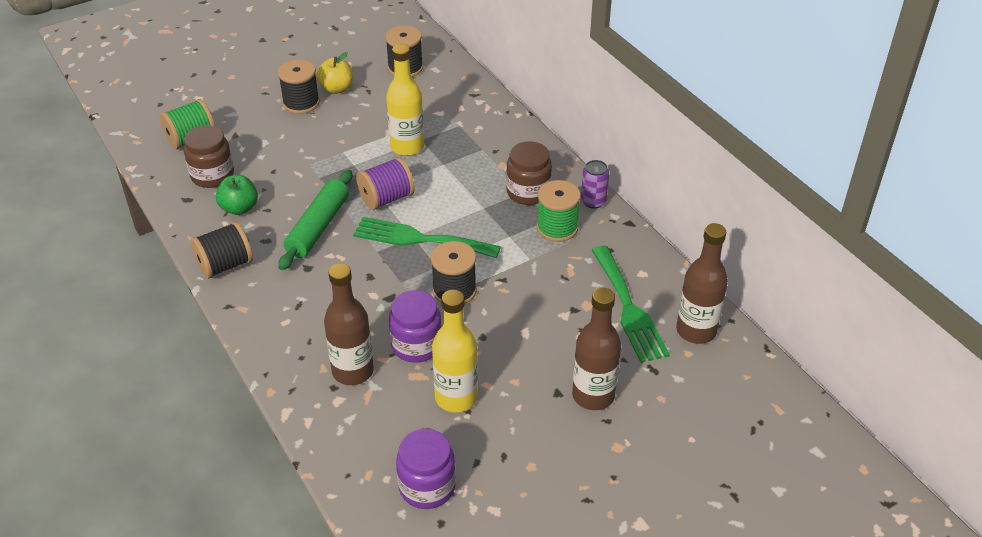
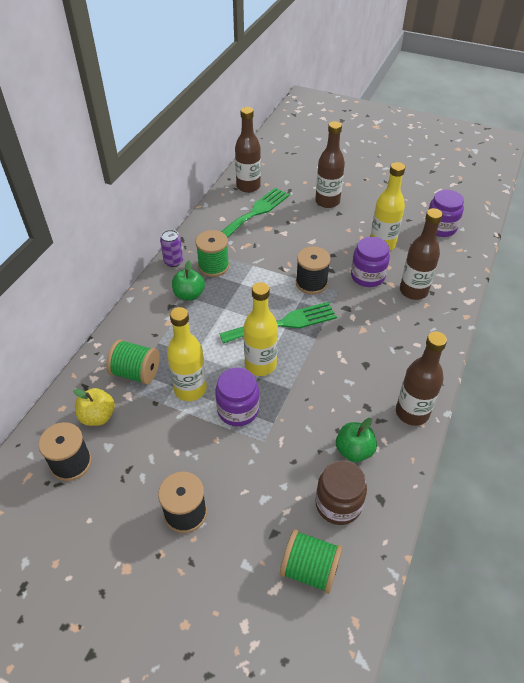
camera: 125 degrees left, 5 degrees up
(225, 265) = (412, 412): black spool -> brown bottle
(318, 227) = (325, 385): green rolling pin -> none
(336, 89) = (142, 498): yellow apple -> yellow apple (98, 416)
(355, 163) = (238, 410): none -> purple jar
(386, 198) = (260, 365): purple spool -> yellow bottle
(419, 239) = (284, 323): green fork -> green fork turned 90 degrees counterclockwise
(459, 124) = (136, 373): none -> green spool
(528, 192) = (189, 295): brown jar -> green apple

